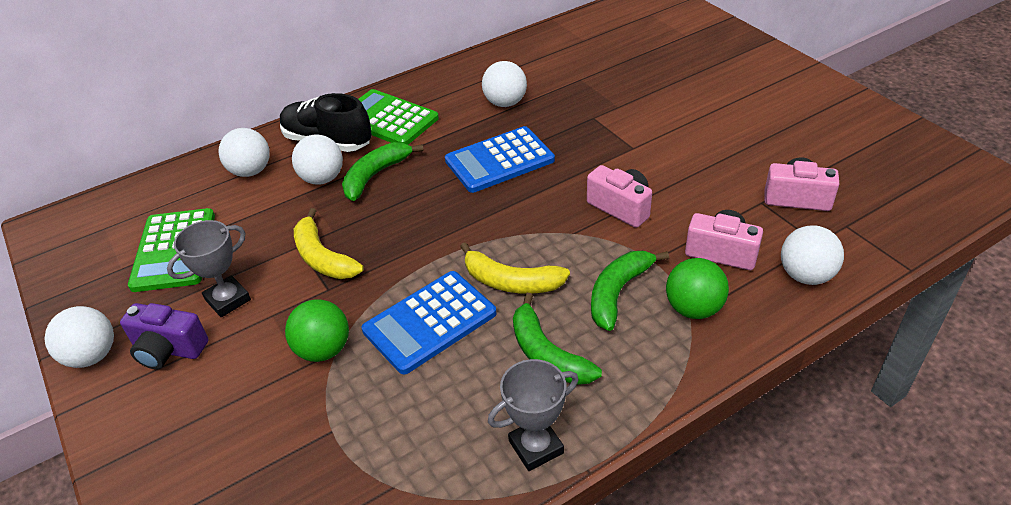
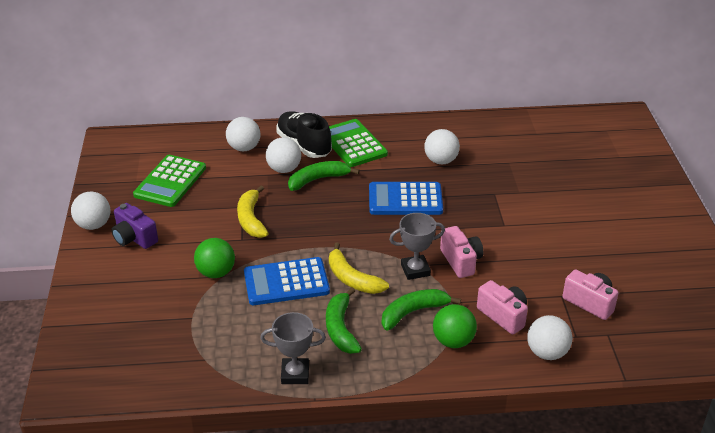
camera: 25 degrees right, 5 degrees down
(228, 300) = (182, 223): grey trophy -> grey trophy (415, 270)

